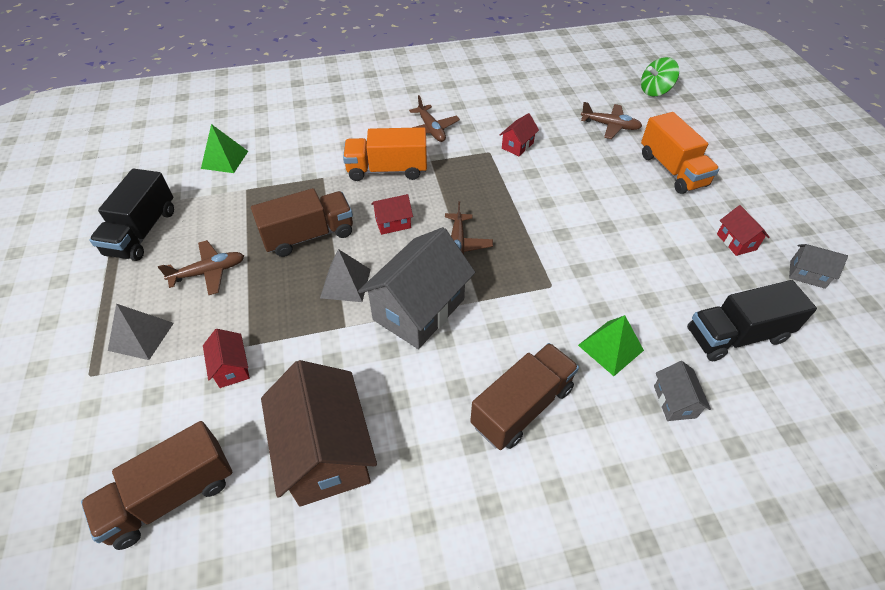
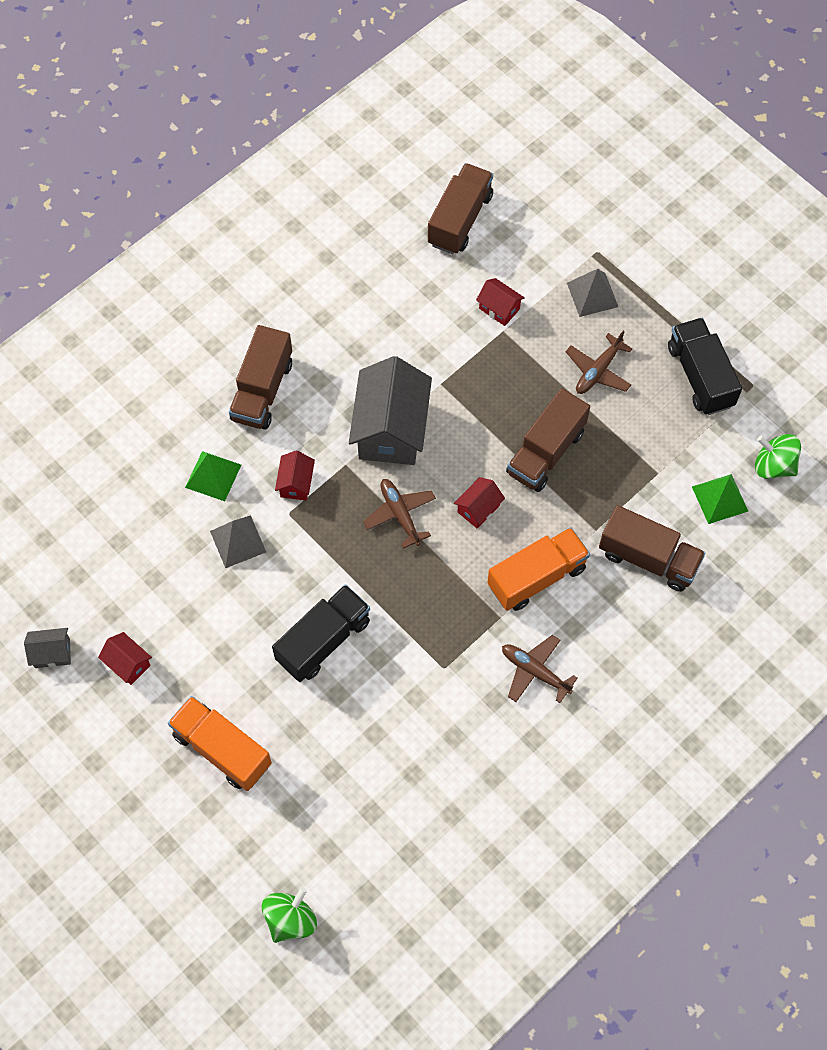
camera: 150 degrees right, 15 degrees up
(169, 161) = (773, 465): none -> green spinning top
(305, 150) = (648, 558): none -> brown truck
(326, 452) = (382, 291): brown house -> none
(345, 283) = (471, 421): grey pyramid -> grey pyramid (238, 541)
(517, 145) = (417, 697): red house -> red house (296, 483)
(610, 126) = (322, 800): brown plane -> none
(674, 401) = (148, 453): grey house -> none
(736, 335) = (109, 543): black truck -> black truck (323, 640)

